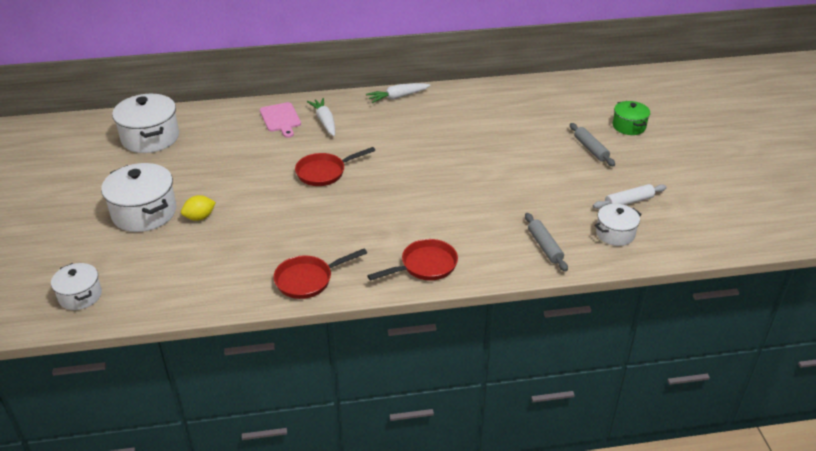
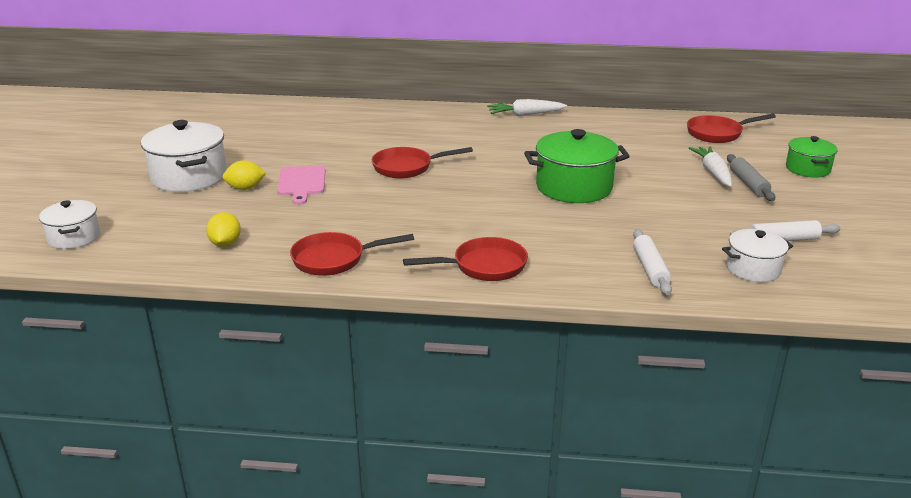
camera: 15 degrees right, 10 degrees down
(150, 138) = (235, 119): white pot -> none
(213, 279) = (225, 244): none -> yellow lemon
(280, 119) = (383, 118): pink cutting board -> pink cutting board (301, 183)
(324, 121) = (431, 126): white carrot -> white carrot (713, 172)
(464, 173) = (574, 187): none -> green pot
(544, 246) = (650, 269): grey rolling pin -> white rolling pin
(554, 97) = (718, 133): none -> red pan

